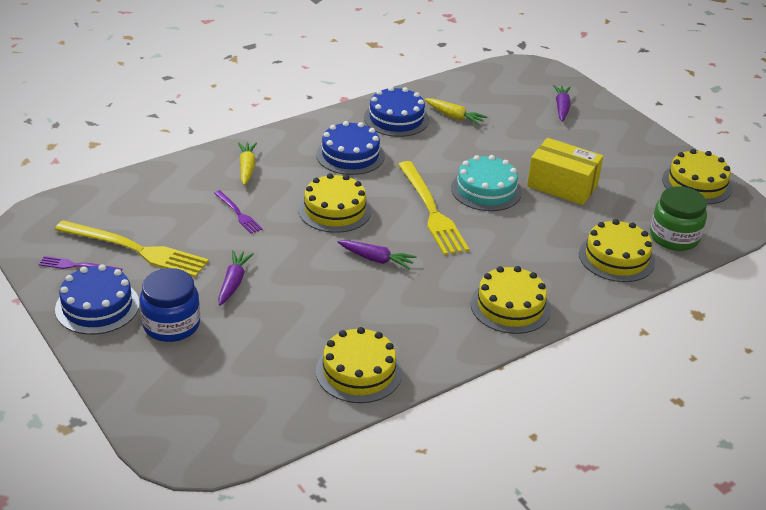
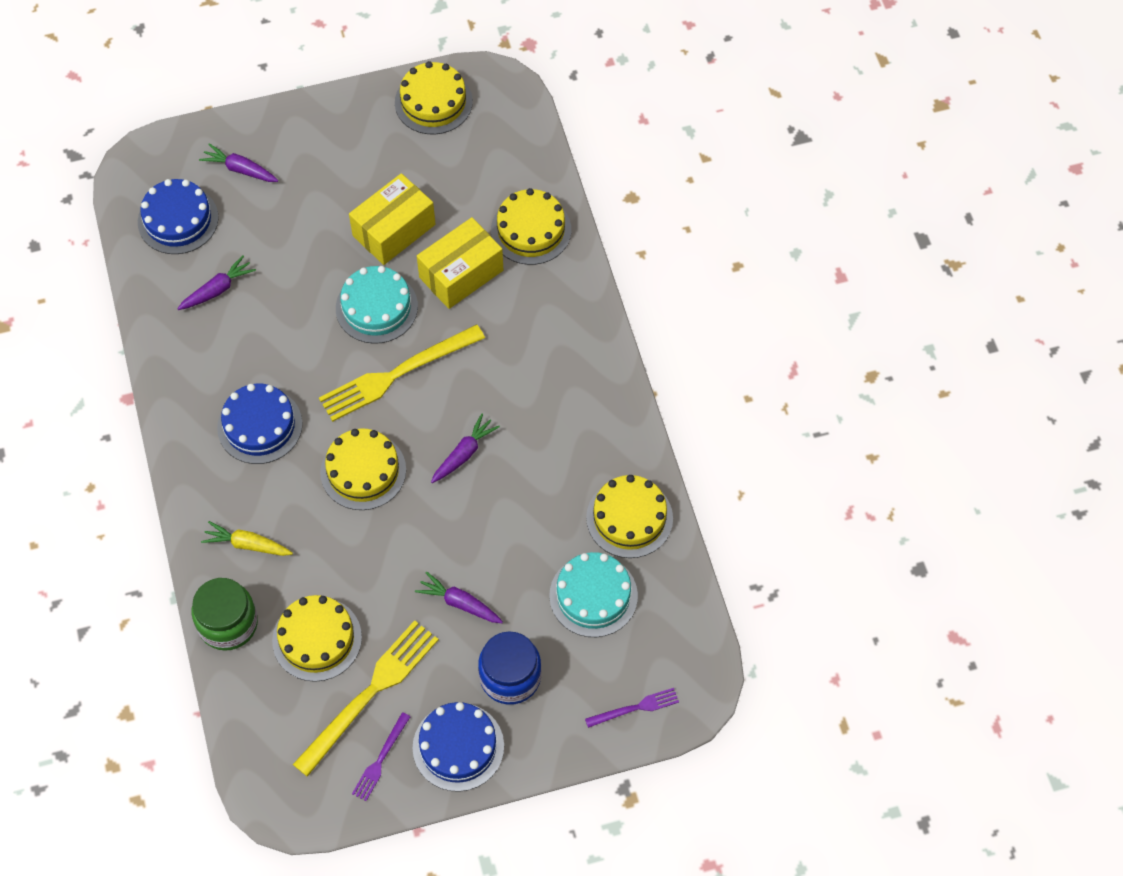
camera: 70 degrees left, 25 degrees up
(238, 213) = (336, 573): purple fork -> purple fork (635, 708)
(269, 362) = (593, 595): none -> turquoise cake
(396, 119) = (199, 353): blue cake -> blue cake (178, 220)
(431, 211) = (397, 374): yellow fork -> yellow fork turned 150 degrees clockwise
(454, 117) = (218, 289): yellow carrot -> purple carrot
(510, 306) = (575, 354): yellow cake -> yellow cake (317, 639)
(546, 227) = (461, 274): none -> yellow box
(674, 237) = (515, 164): green jar -> green jar (228, 623)

